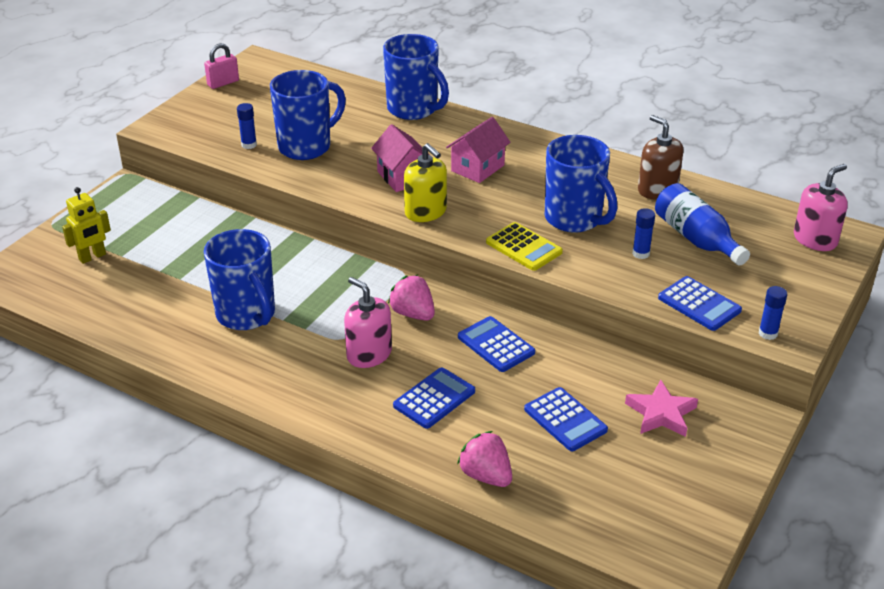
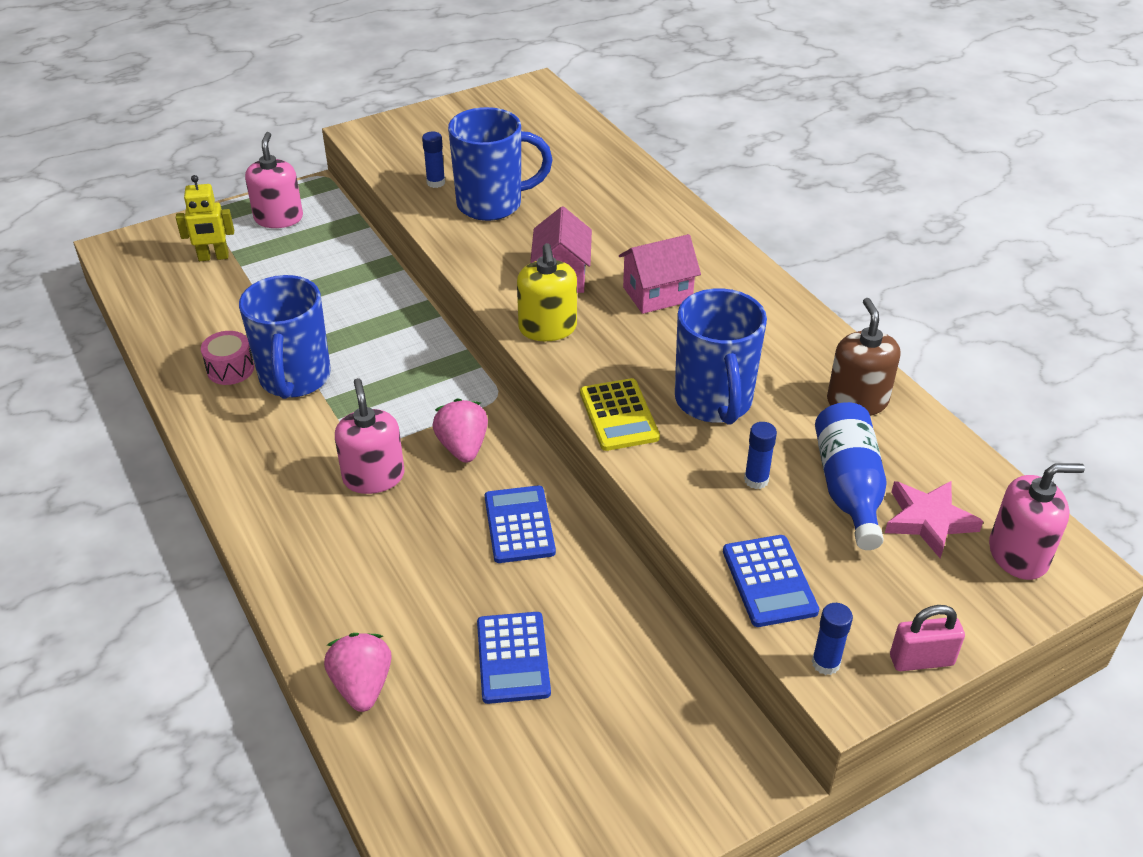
camera: 30 degrees right, 5 degrees up
(118, 213) = (279, 218): none -> pink soap dispenser
(189, 326) = (230, 369): none -> pink drum
(223, 83) = (475, 103): pink padlock -> pink padlock (921, 660)
(413, 110) = (650, 197): blue mug -> none
(434, 399) = (393, 562): blue calculator -> none
(661, 413) = (635, 705): pink star -> pink star (928, 521)

